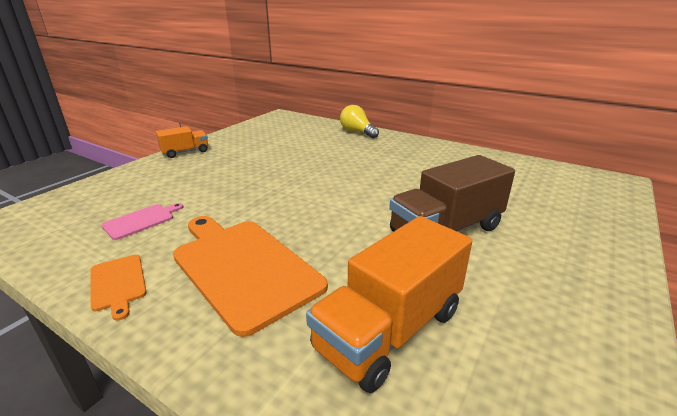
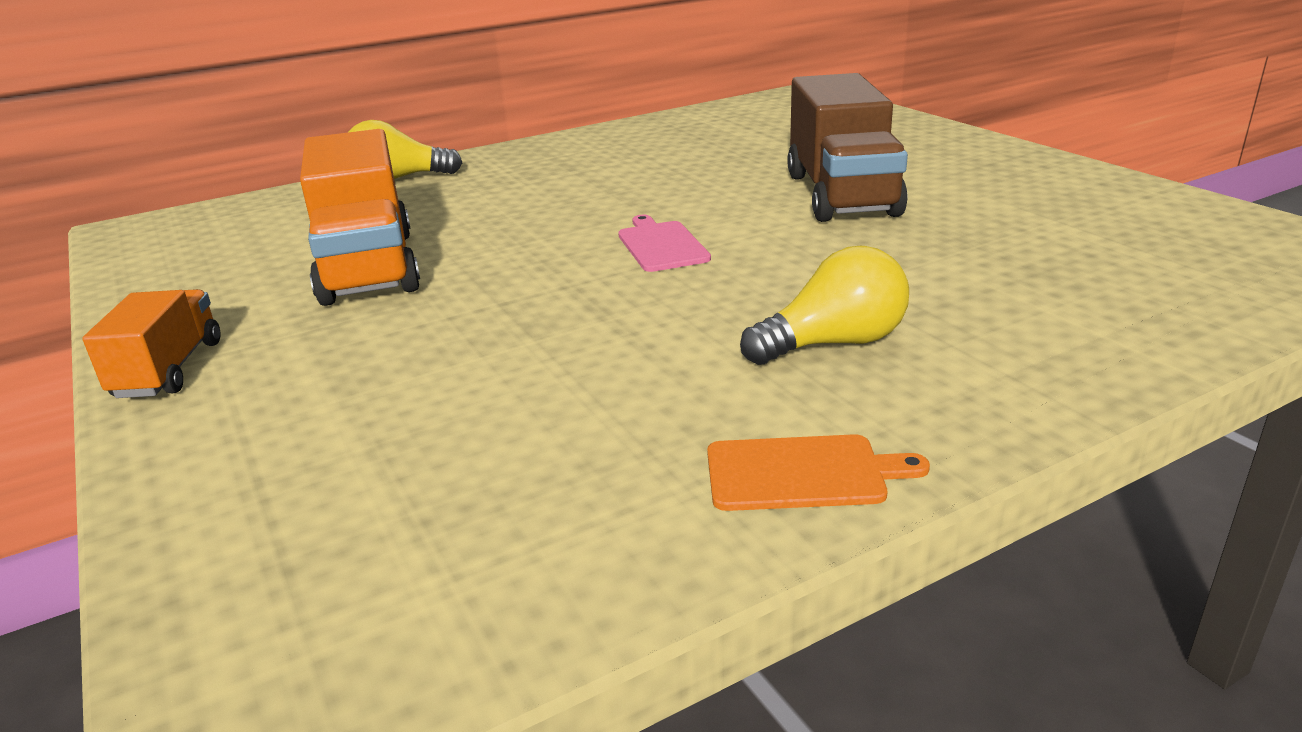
camera: 60 degrees left, 0 degrees up
(141, 220) = (537, 444): pink cutting board -> pink cutting board (661, 245)
(242, 267) = (833, 343): orange cutting board -> yellow light bulb
(389, 329) = (1042, 267): orange truck -> orange truck (368, 267)

